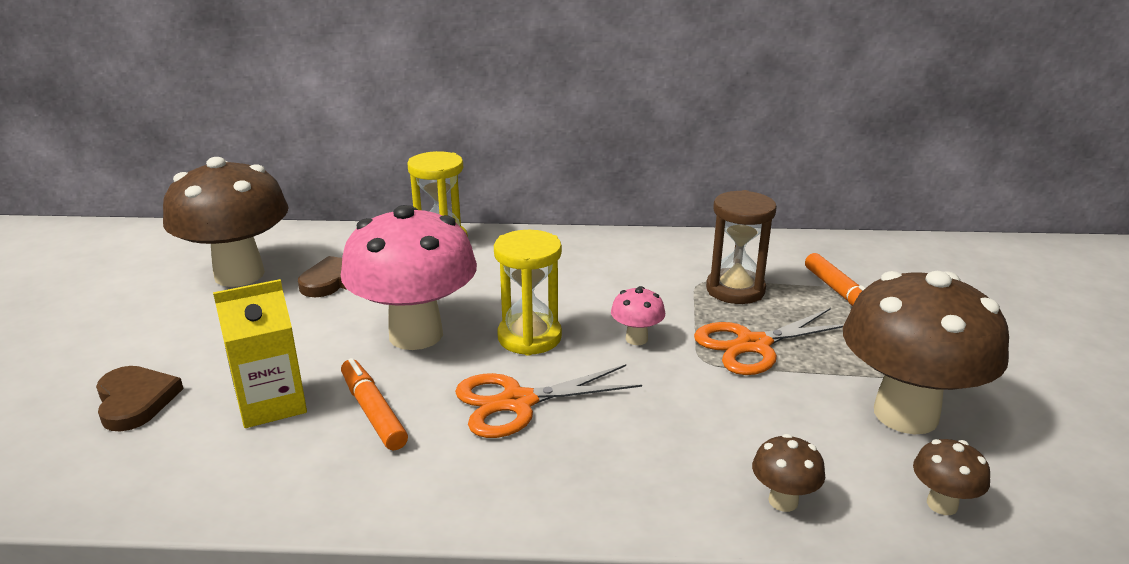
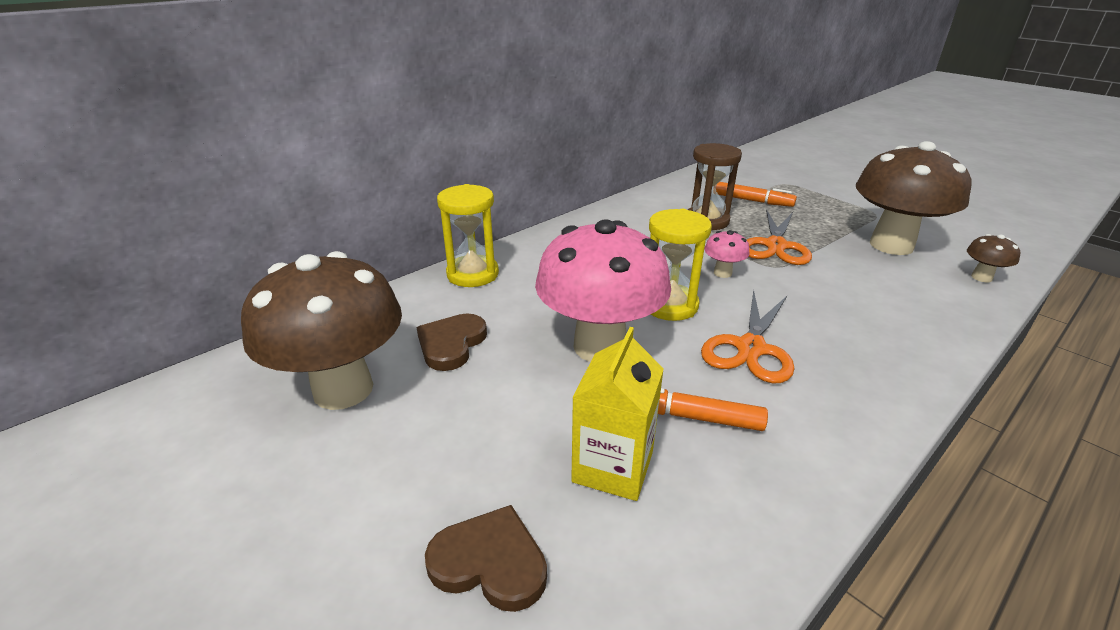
camera: 45 degrees left, 5 degrees up
(783, 501) = (947, 315): brown mushroom -> none

